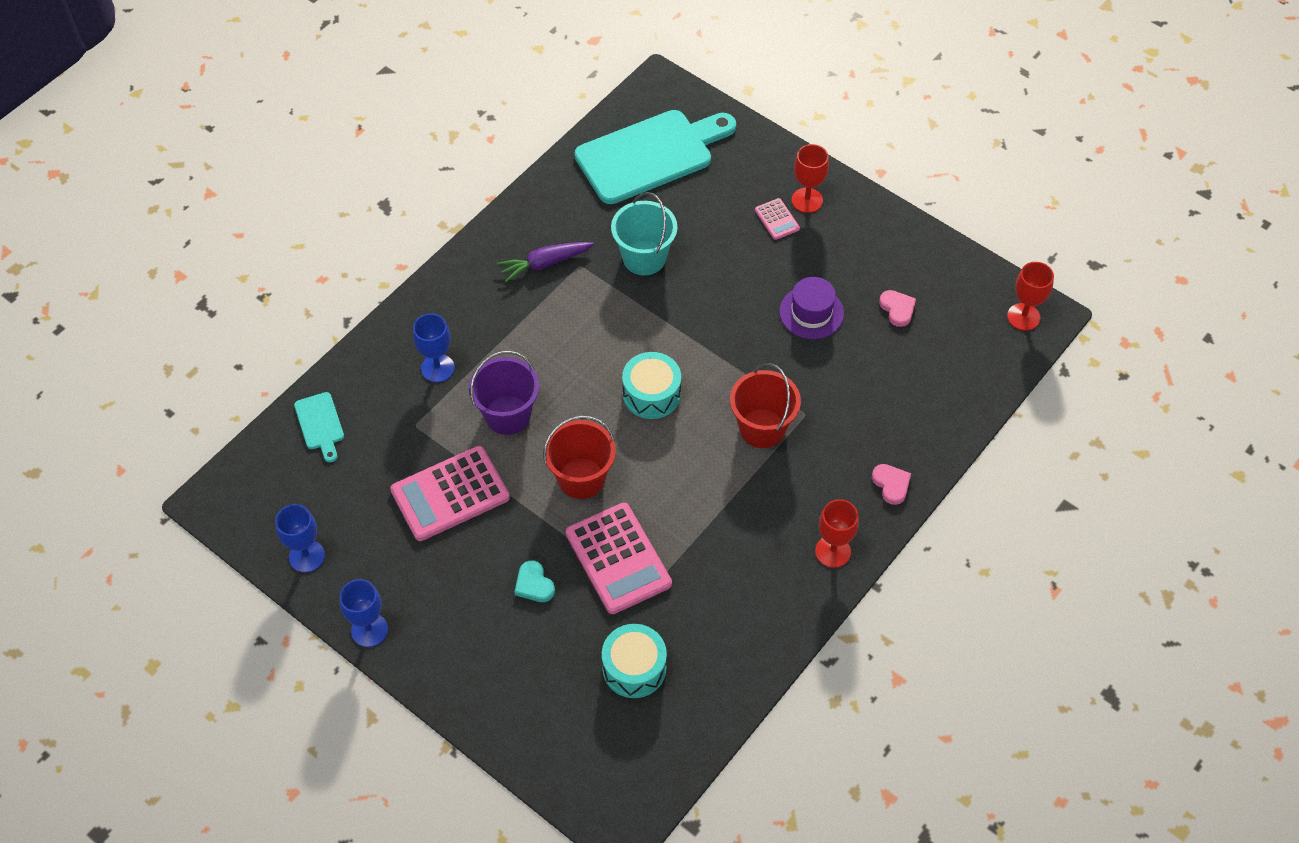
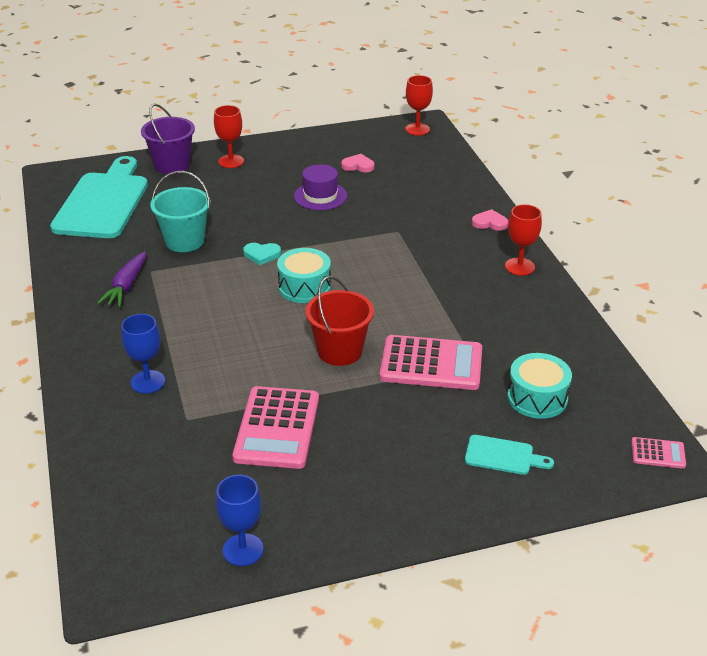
camera: 55 degrees left, 20 degrees down
(320, 424) = (115, 478): turquoise cutting board -> turquoise cutting board (503, 456)
(369, 630) = (363, 540): blue goblet -> none
(507, 415) = (238, 363): purple bucket -> purple bucket (172, 165)
(534, 584) = (412, 418): turquoise heart -> turquoise heart (262, 255)
(762, 428) = (389, 253): red bucket -> none
(777, 219) = (229, 178): pink calculator -> pink calculator (658, 453)

